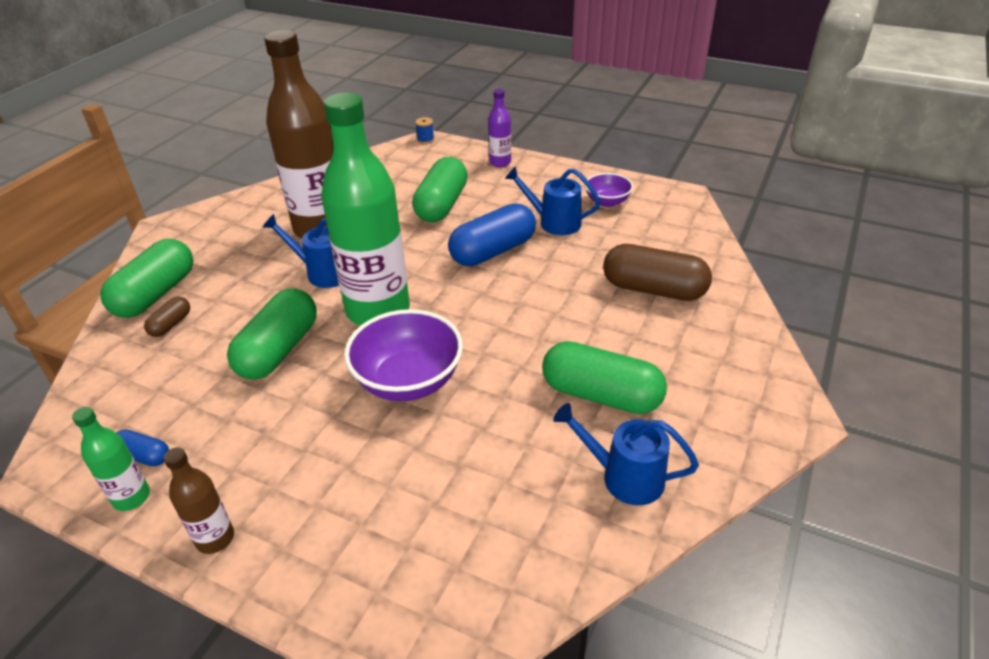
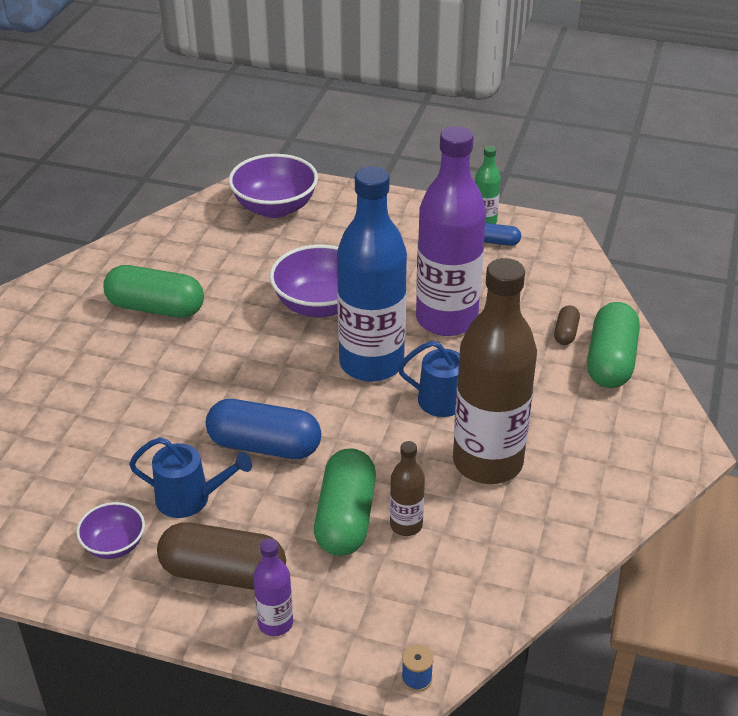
camera: 170 degrees right, 0 degrees up
(215, 538) = (413, 209): brown bottle -> brown bottle (406, 525)
(279, 350) = (446, 319): green capsule -> purple bottle
(378, 310) = (371, 363): green bottle -> blue bottle
(426, 569) = (275, 208): none -> purple bowl
(493, 251) = (264, 446): blue capsule -> blue capsule turned 60 degrees clockwise
(623, 477) = (147, 259): blue watering can -> none
(653, 289) = (85, 411): brown capsule -> brown capsule (223, 573)

